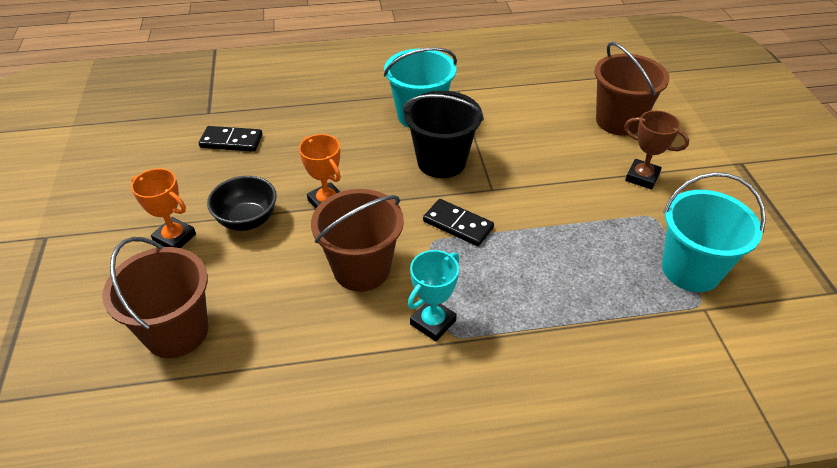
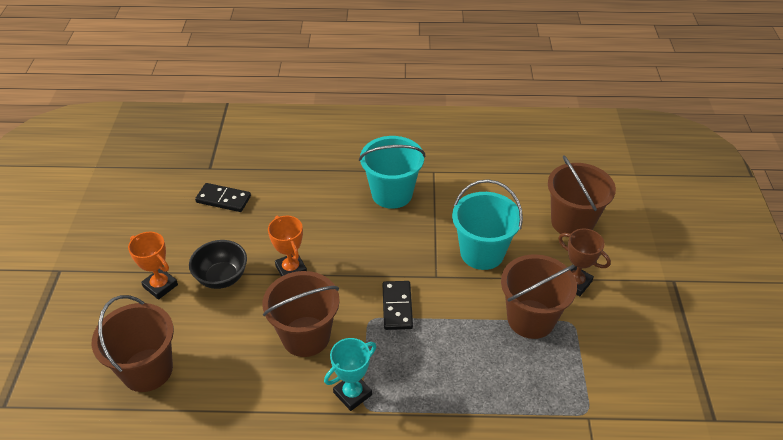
camera: 10 degrees right, 0 degrees up
(441, 162) = (399, 243): black bucket -> none
(458, 225) = (397, 307): black domino -> black domino turned 45 degrees clockwise
(608, 218) = (531, 319): none -> brown bucket
(691, 269) = (589, 379): turquoise bucket -> turquoise bucket (482, 253)

